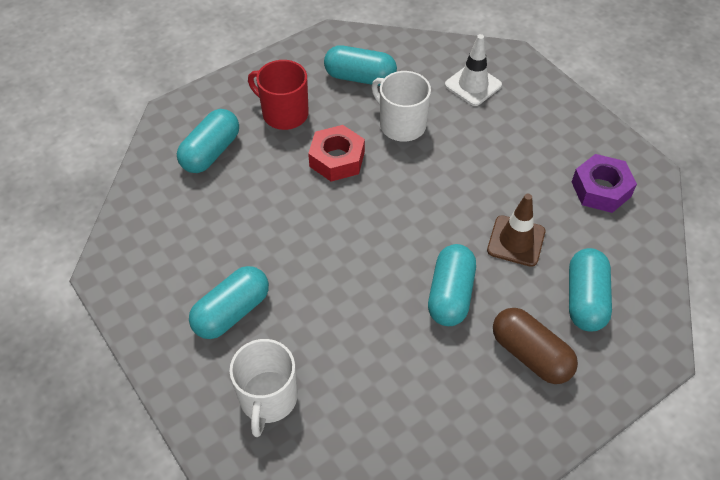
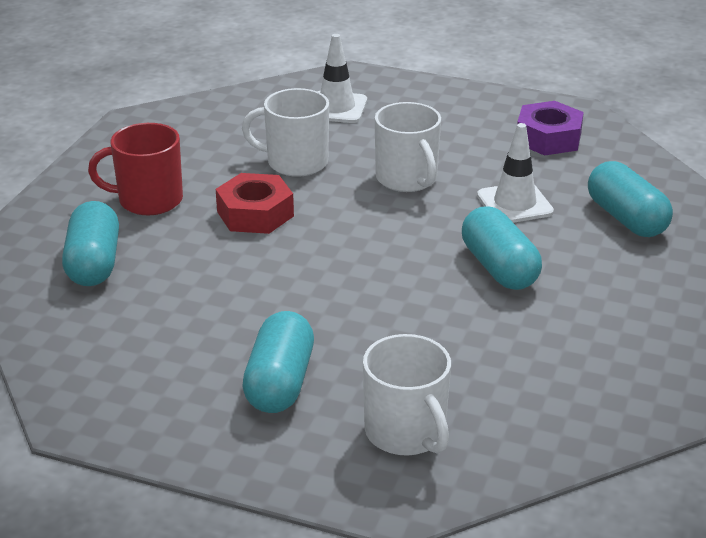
camera: 35 degrees left, 20 degrees down
(360, 77) = (205, 142): turquoise capsule -> none
(462, 178) = (407, 179): none -> white mug
(516, 241) = (514, 204): brown traffic cone -> white traffic cone
(530, 355) = (625, 278): brown capsule -> none

